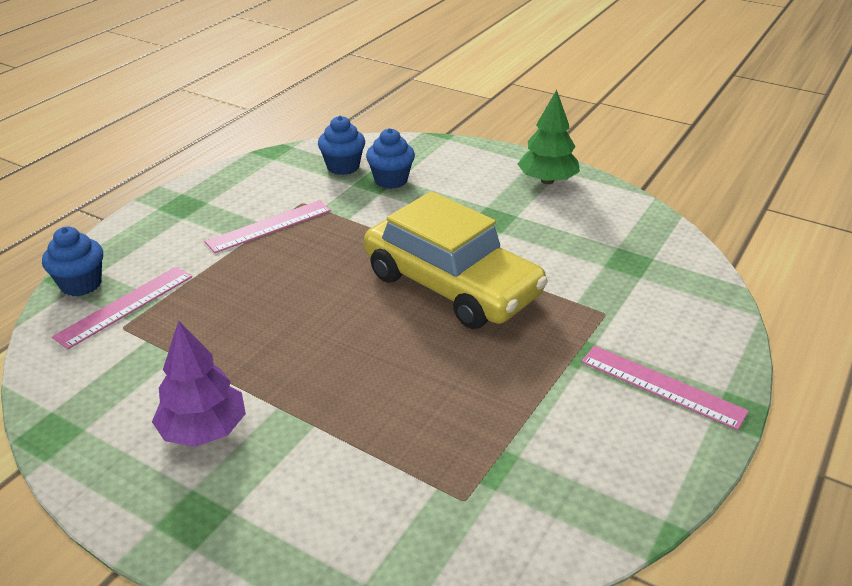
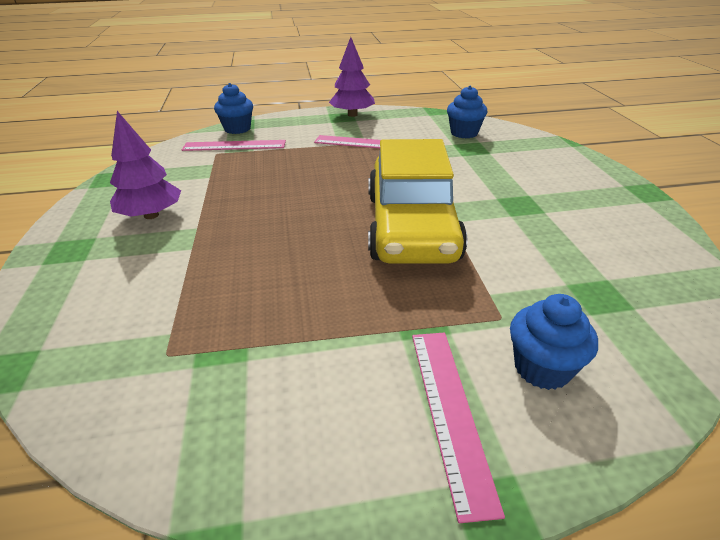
camera: 50 degrees right, 0 degrees up
(190, 197) = (352, 115): none -> purple tree
(391, 180) = (483, 151): blue cupcake -> blue cupcake (542, 368)
(547, 181) = (617, 202): green tree -> none

